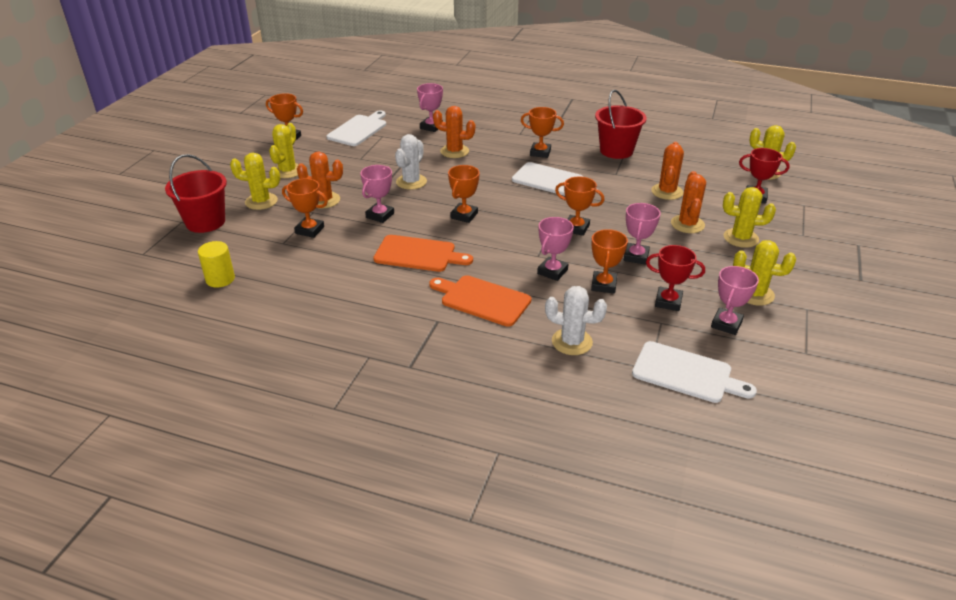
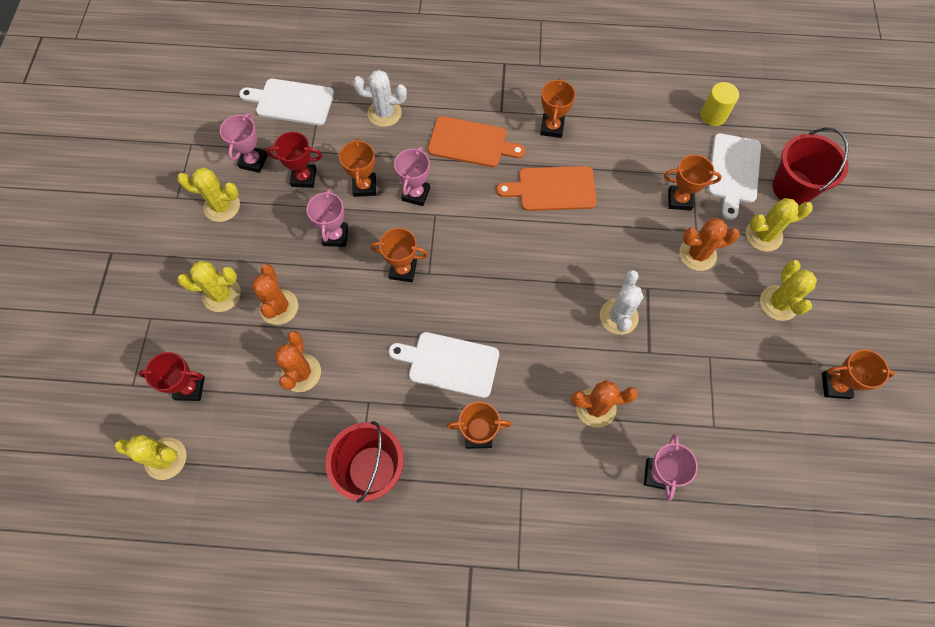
camera: 165 degrees right, 30 degrees up
(358, 130) = (757, 436): white cutting board -> white cutting board (733, 171)
(380, 215) = (621, 241): pink trophy -> none
(464, 215) = (531, 263): orange trophy -> orange trophy (552, 127)

